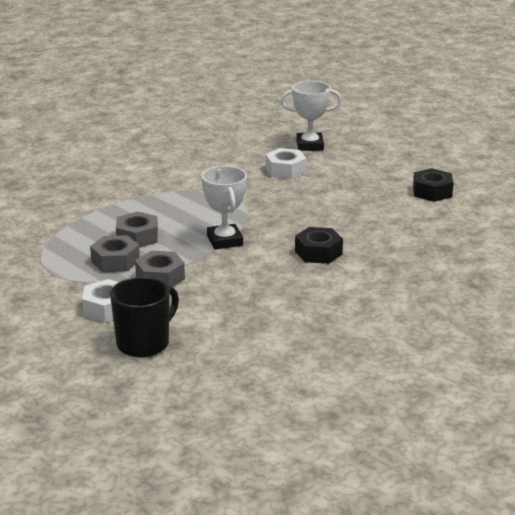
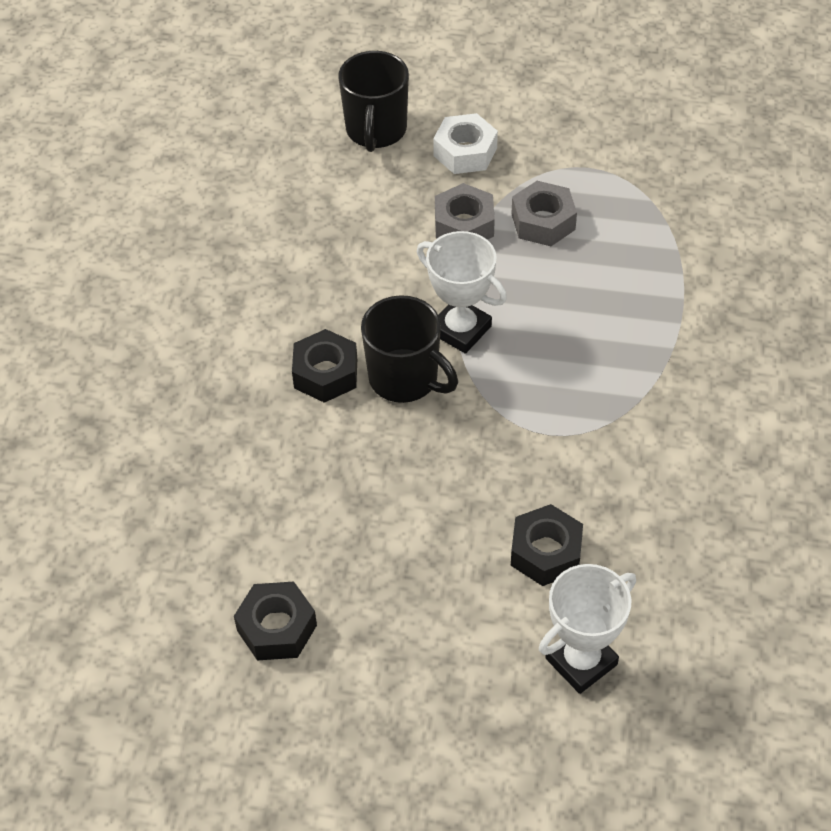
camera: 145 degrees right, 25 degrees up
(137, 237) = (569, 275): grey nut -> none
(278, 236) = (405, 378): none -> black mug
(285, 170) = (546, 552): white nut -> black nut

